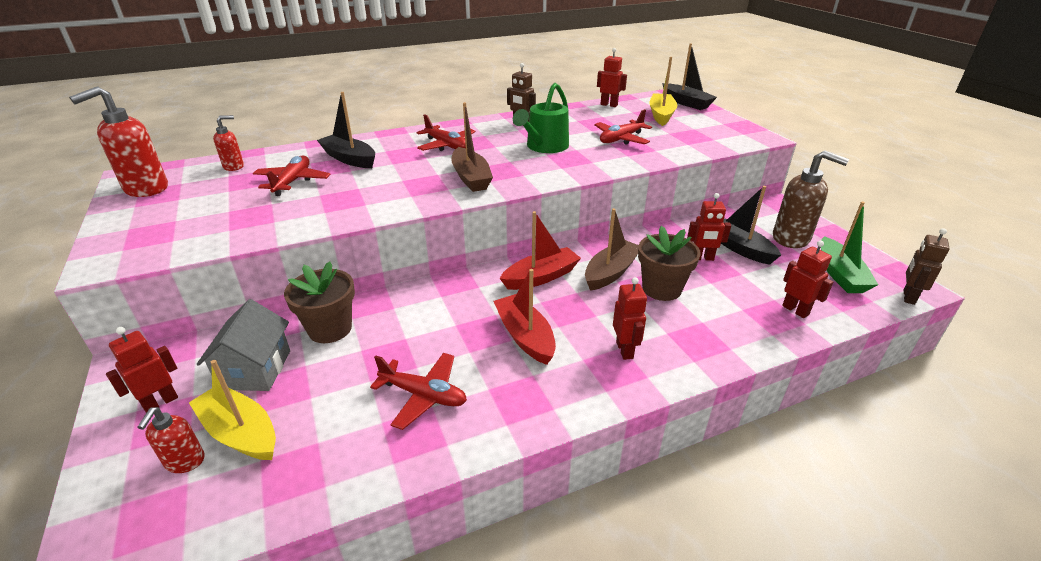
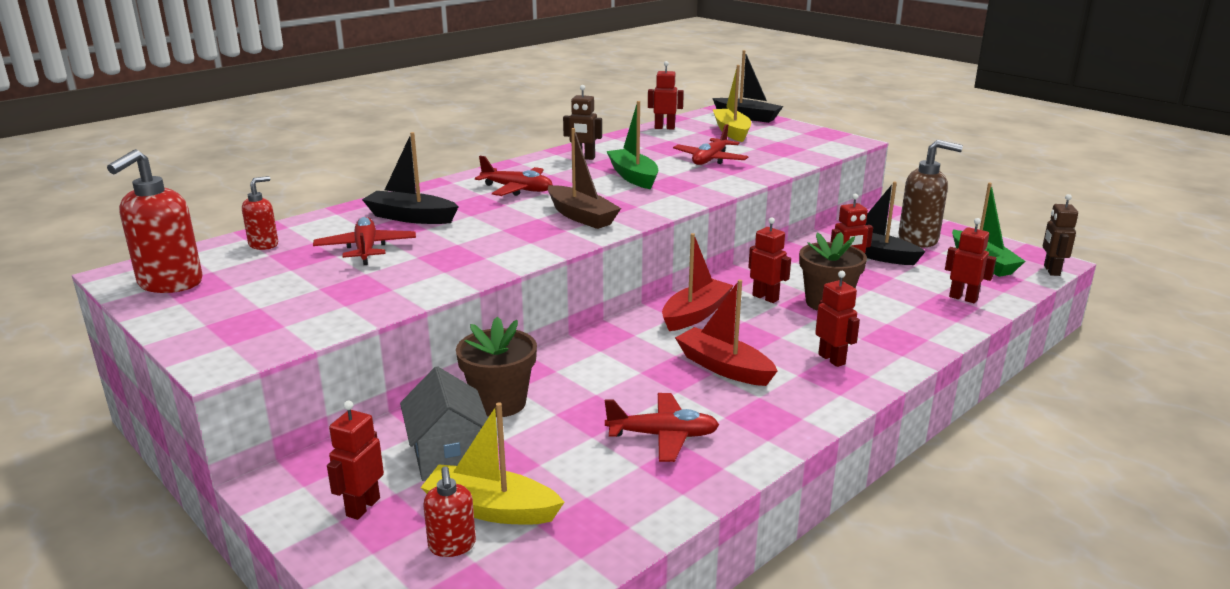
camera: 20 degrees left, 10 degrees down
(544, 147) = (633, 177): green watering can -> green boat
(611, 272) = (765, 297): brown boat -> red robot

